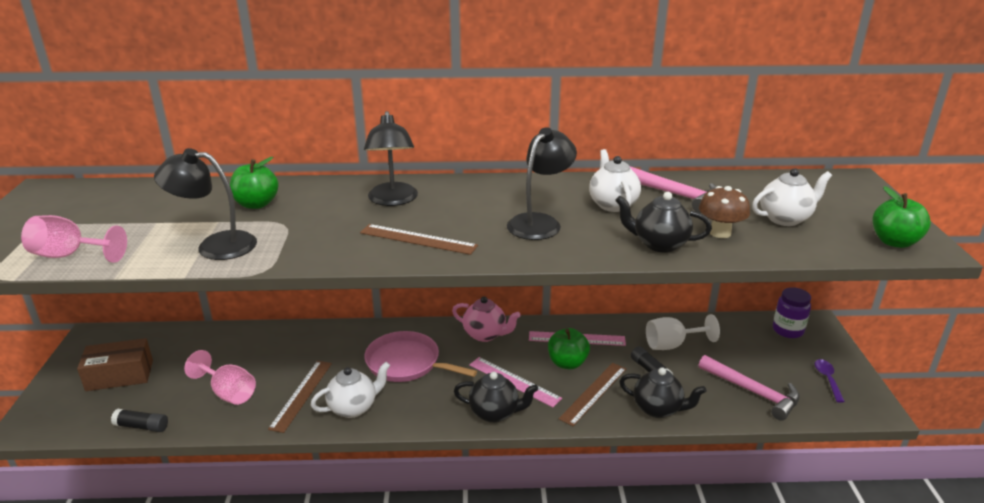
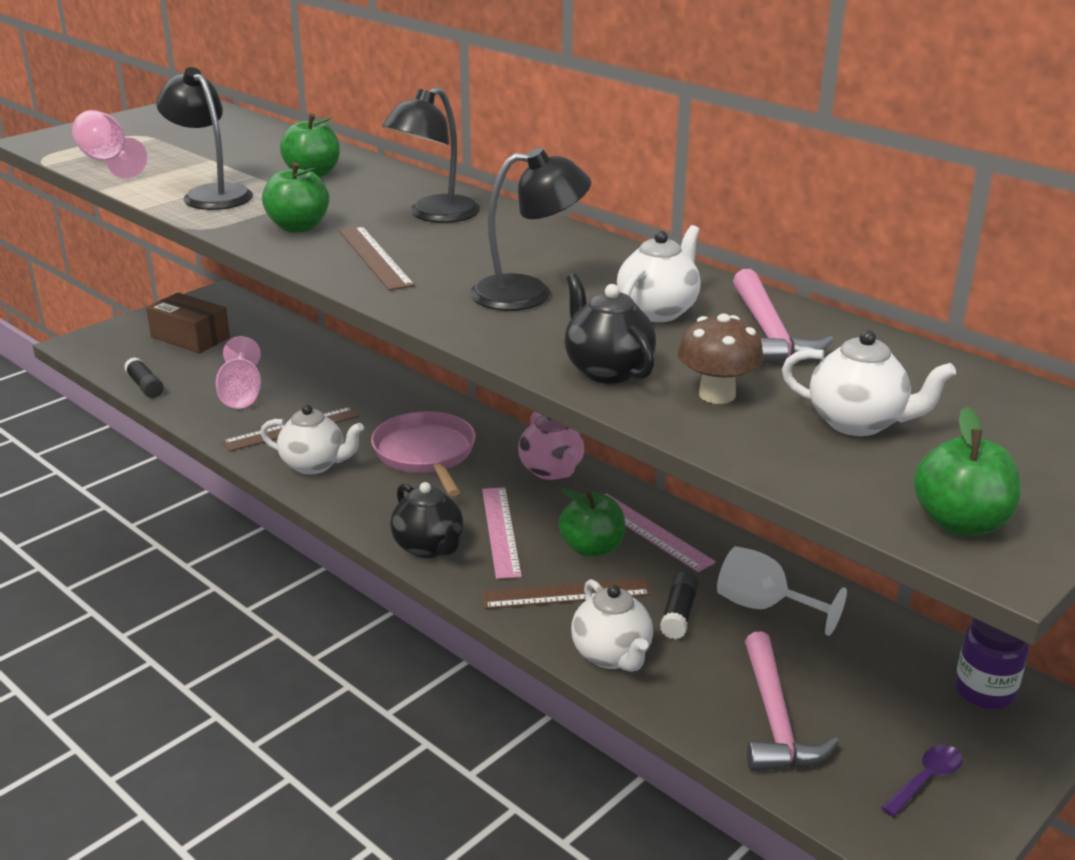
camera: 45 degrees right, 0 degrees up
(329, 242) = (298, 227): none -> green apple
(658, 409) = (612, 655): black teapot -> white teapot

